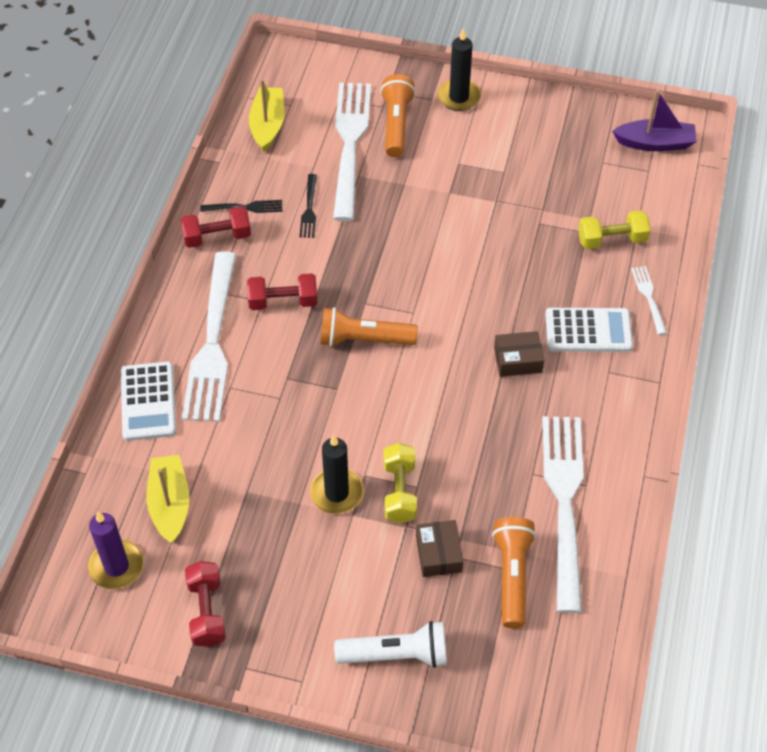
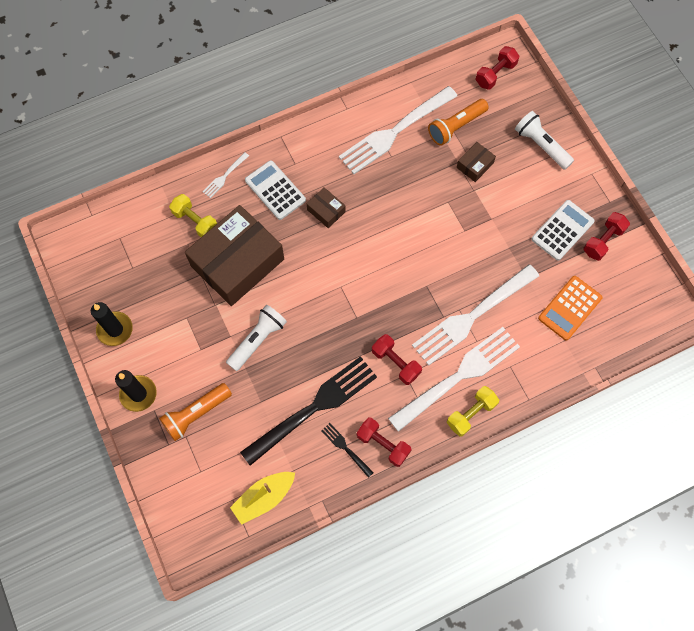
camera: 130 degrees left, 15 degrees up
(116, 566) = (624, 302): purple candle -> none
(148, 401) = (526, 375): white calculator -> white calculator (562, 230)
(170, 504) = (570, 308): yellow boat -> orange calculator
(309, 209) = (313, 408): black fork -> black fork, size x2.34
(336, 493) = (487, 235): black candle -> black candle (115, 329)
(350, 144) = (238, 429): white fork -> white fork (472, 316)
(364, 339) = (382, 297): orange flashlight -> none
(399, 491) = (458, 207): yellow dumbbell -> yellow dumbbell (471, 414)
(423, 209) = (257, 340): none -> white flashlight
(527, 245) = (237, 262): none -> brown box
(553, 691) = (495, 74): none -> red dumbbell
(655, 143) = (91, 249): purple boat -> none

